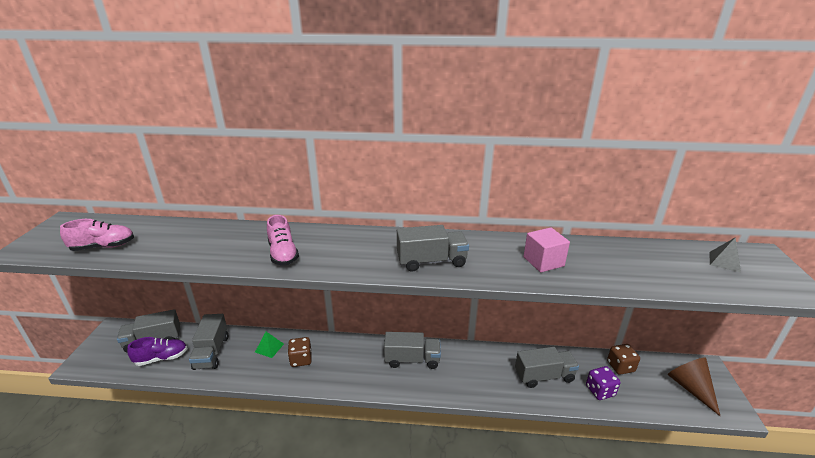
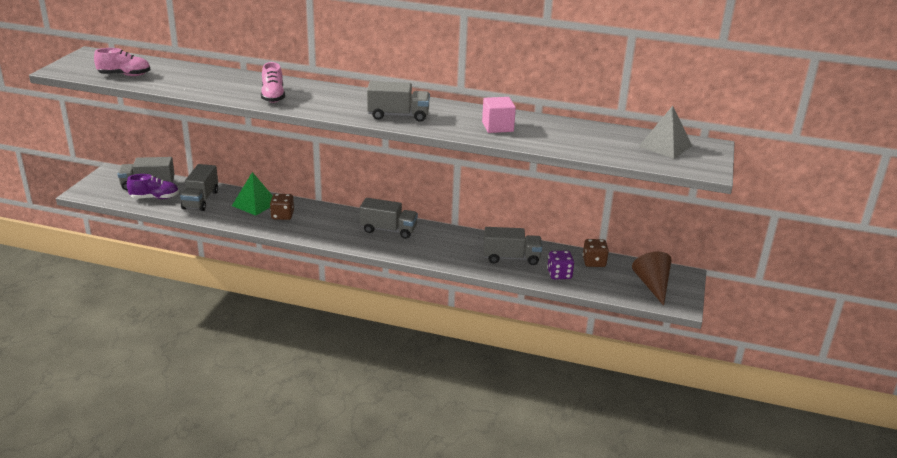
camera: 10 degrees right, 0 degrees up
(269, 348) = (255, 204): green pyramid -> green pyramid, size x1.61
(724, 262) = (665, 146): grey pyramid -> grey pyramid, size x1.61

